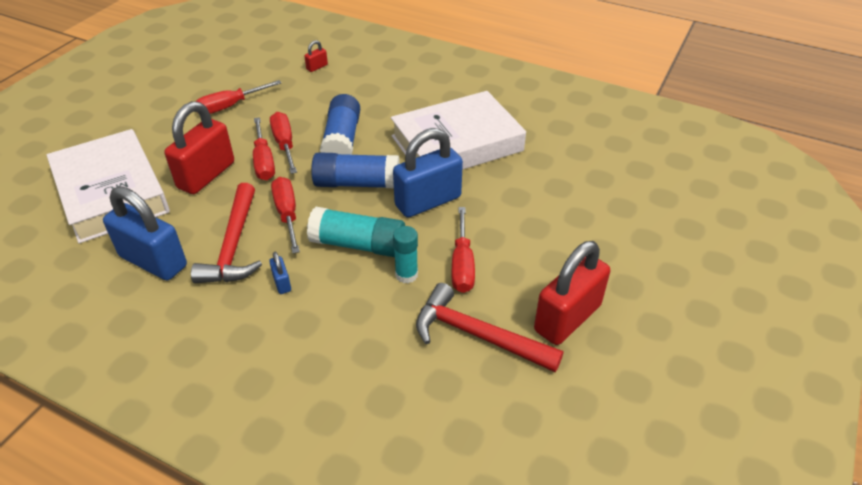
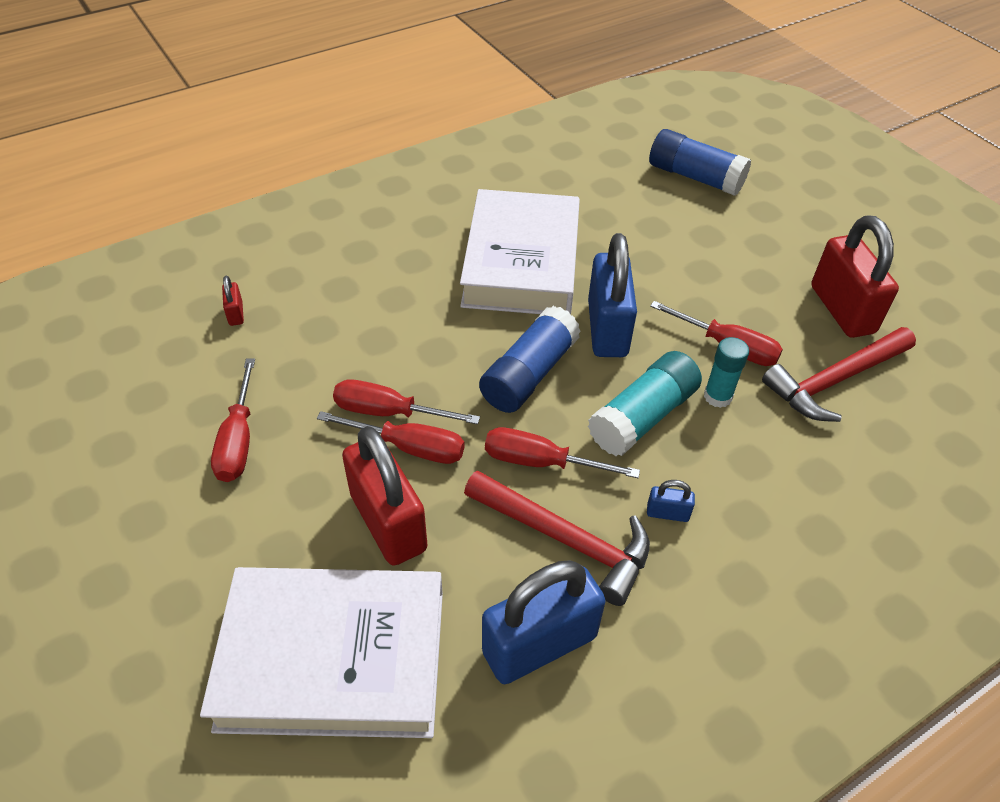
camera: 60 degrees left, 5 degrees up
(342, 140) = (430, 354): blue glue stick -> blue glue stick (695, 177)

